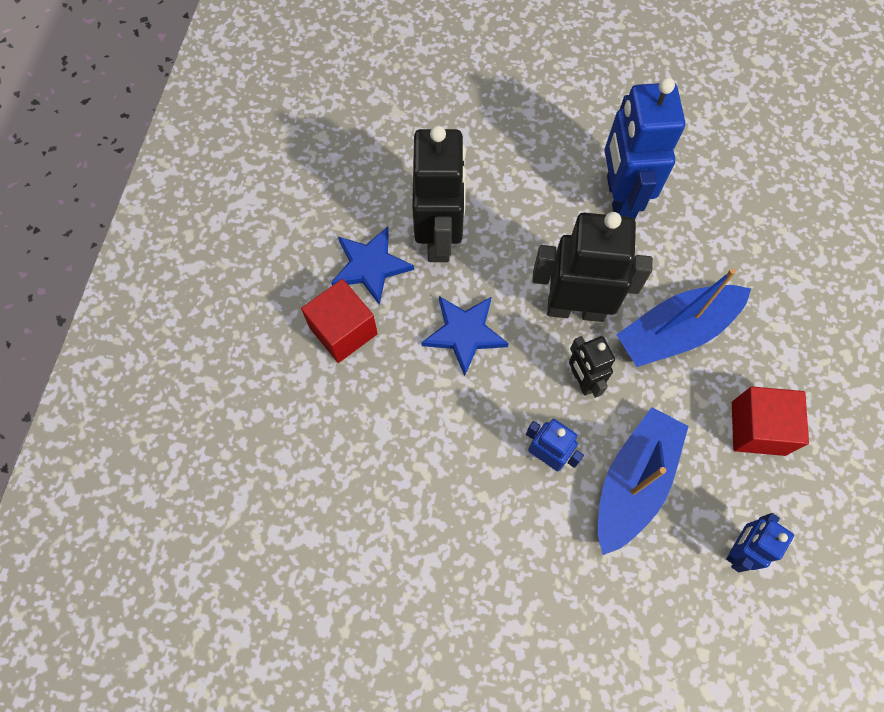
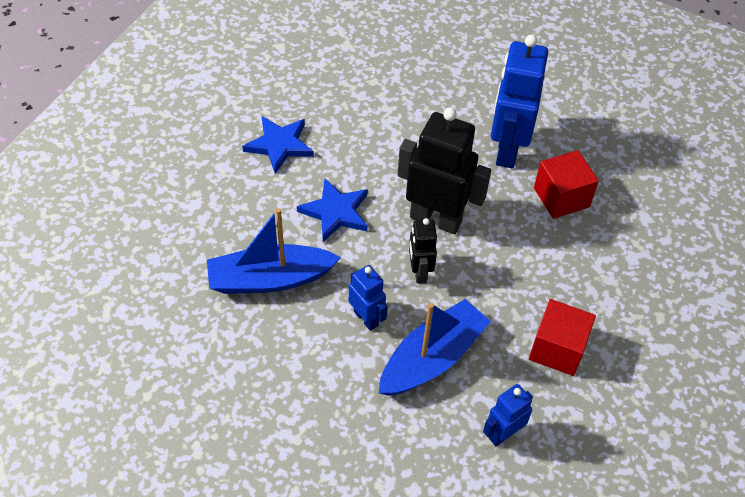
camera: 15 degrees right, 15 degrees down
(343, 330) = (238, 184): red cube -> red cube (561, 197)
(439, 238) = (344, 140): black robot -> none
(676, 331) = (515, 258): blue boat -> blue boat (270, 279)

